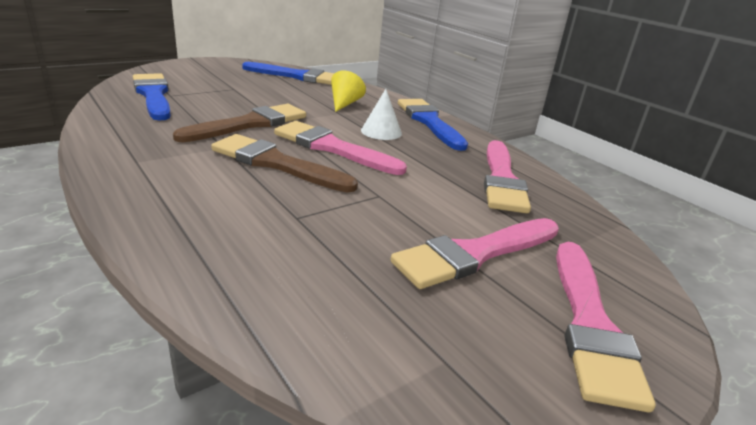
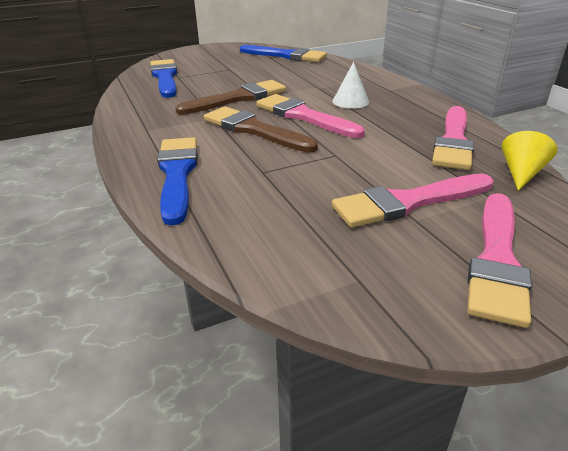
camera: 15 degrees right, 5 degrees up
(344, 104) = (323, 78): yellow cone -> yellow cone (521, 173)
(429, 122) = (398, 91): blue brush -> blue brush (177, 174)

